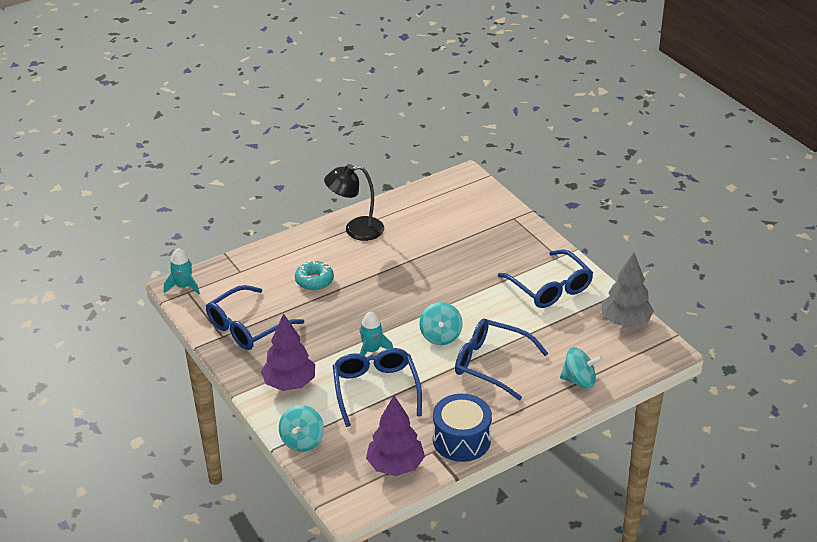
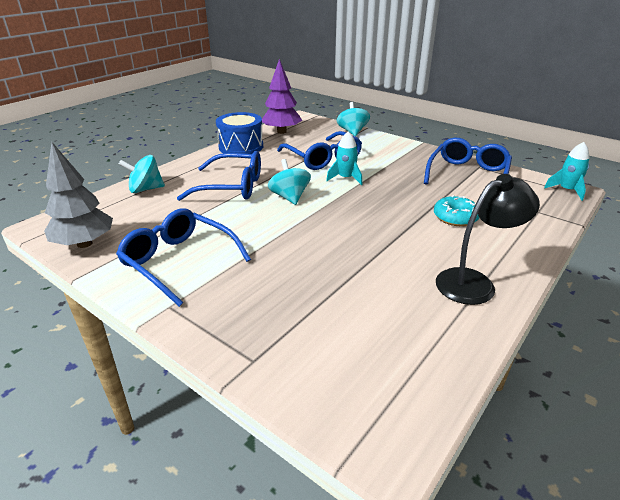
camera: 160 degrees right, 5 degrees down
(289, 383) = (392, 152): purple tree -> none

